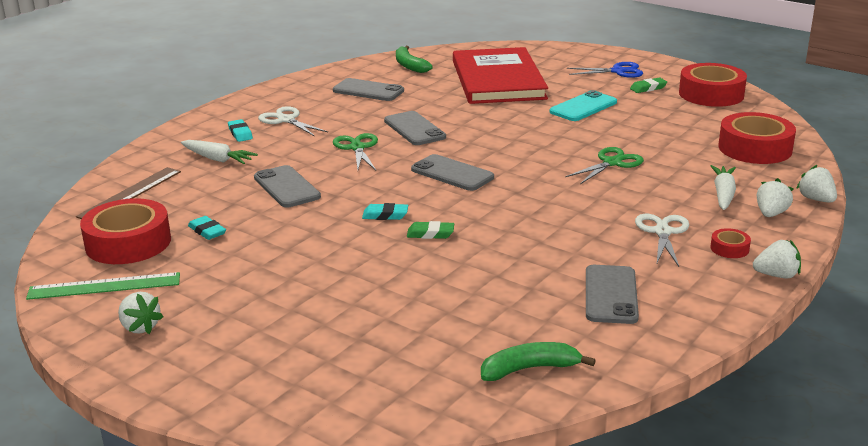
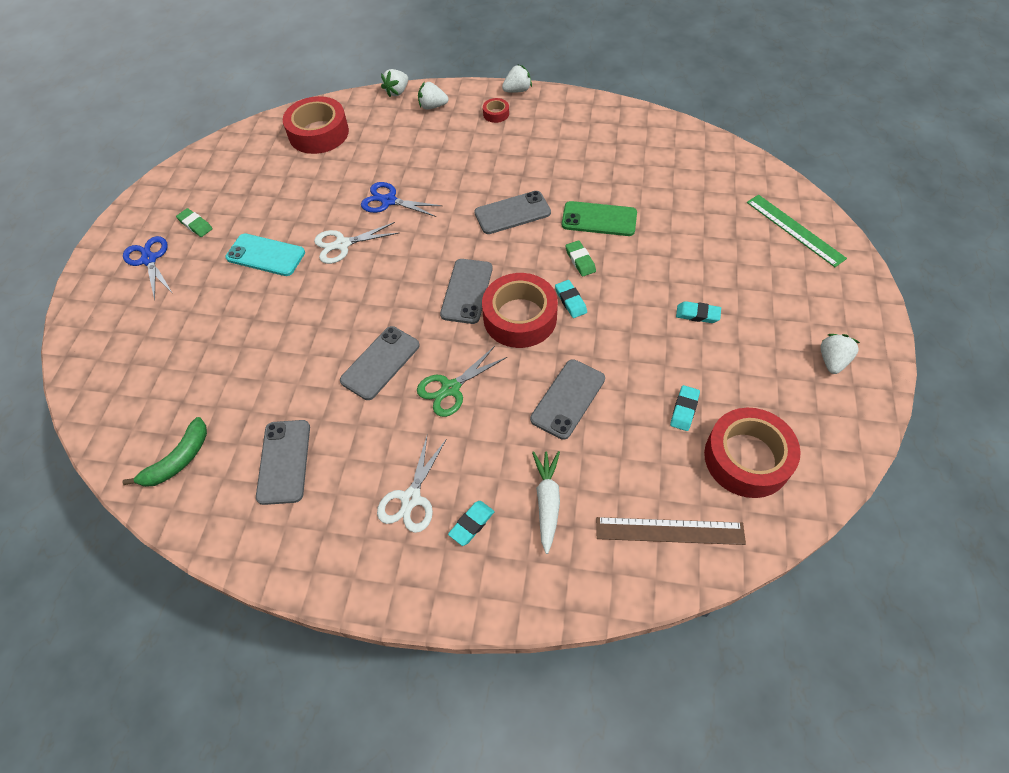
camera: 115 degrees left, 30 degrees up
(104, 286) = (813, 424): green ruler -> green ruler (795, 230)
(289, 273) = (697, 314): none -> turquoise eraser
(479, 261) = (599, 219): none -> green phone
(498, 80) = (206, 349): red book -> none
(529, 369) = (697, 156): green banana -> none
(610, 295) = (593, 147): grey phone -> grey phone (512, 213)
(612, 163) = (389, 201): green scissors -> blue scissors
(662, 232) = (493, 146): white scissors -> white scissors (342, 244)
(711, 94) = (199, 181): red tape -> red tape (520, 317)
(723, 194) = (414, 132): white carrot -> none
(776, 275) = (517, 90): white strawberry -> white strawberry turned 90 degrees clockwise

